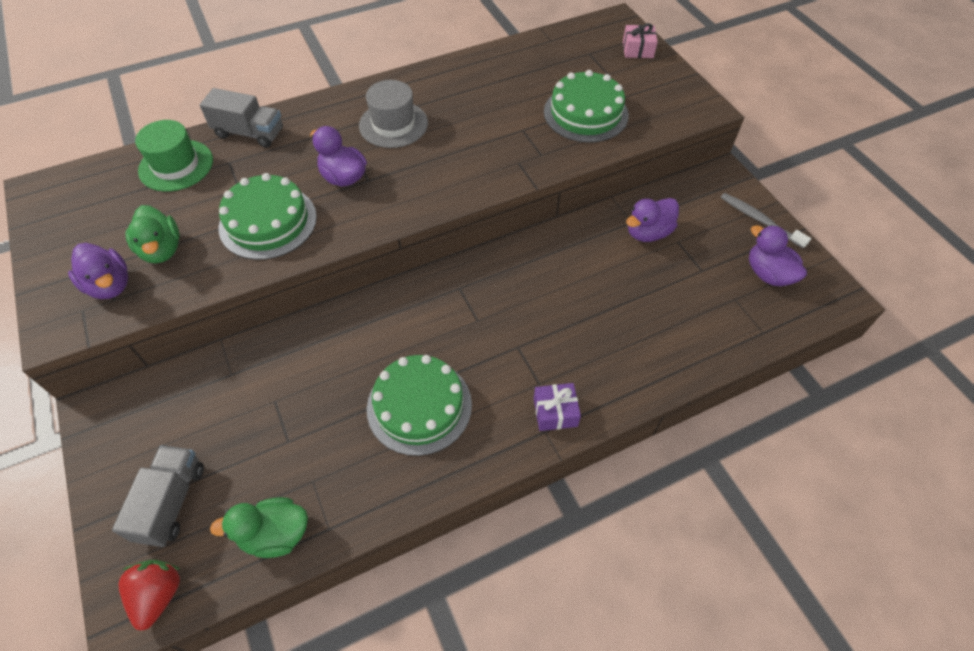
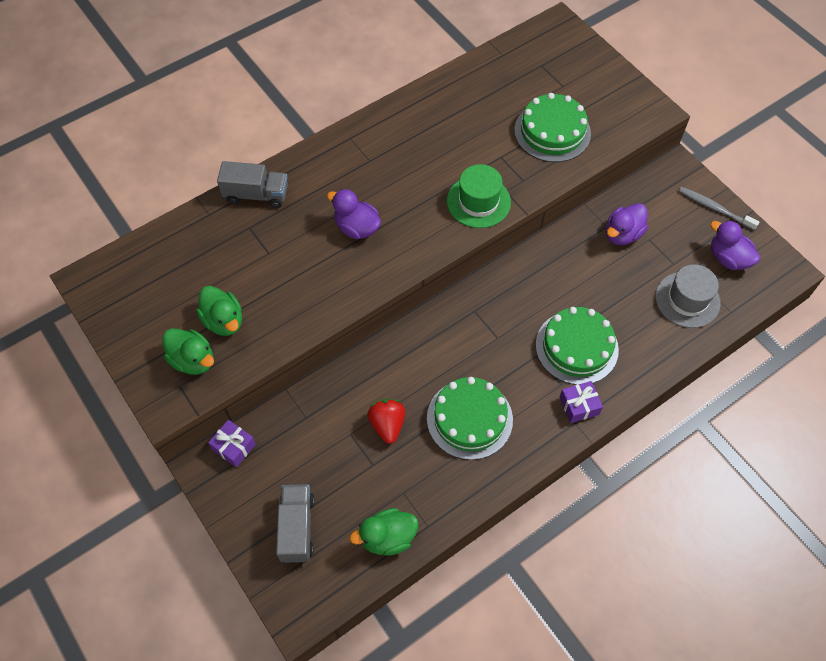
camera: 10 degrees left, 5 degrees up
(110, 285) = (193, 360): purple duck -> green duck
(138, 394) = (234, 447): none -> purple gift
(159, 595) = (314, 596): red strawberry -> red strawberry (387, 425)
(176, 165) = (202, 237): green hat -> green hat (478, 202)
(268, 222) = (306, 281): green cake -> green cake (576, 347)
(393, 124) = (384, 167): grey hat -> grey hat (687, 300)
(637, 49) = (584, 55): pink gift -> none

